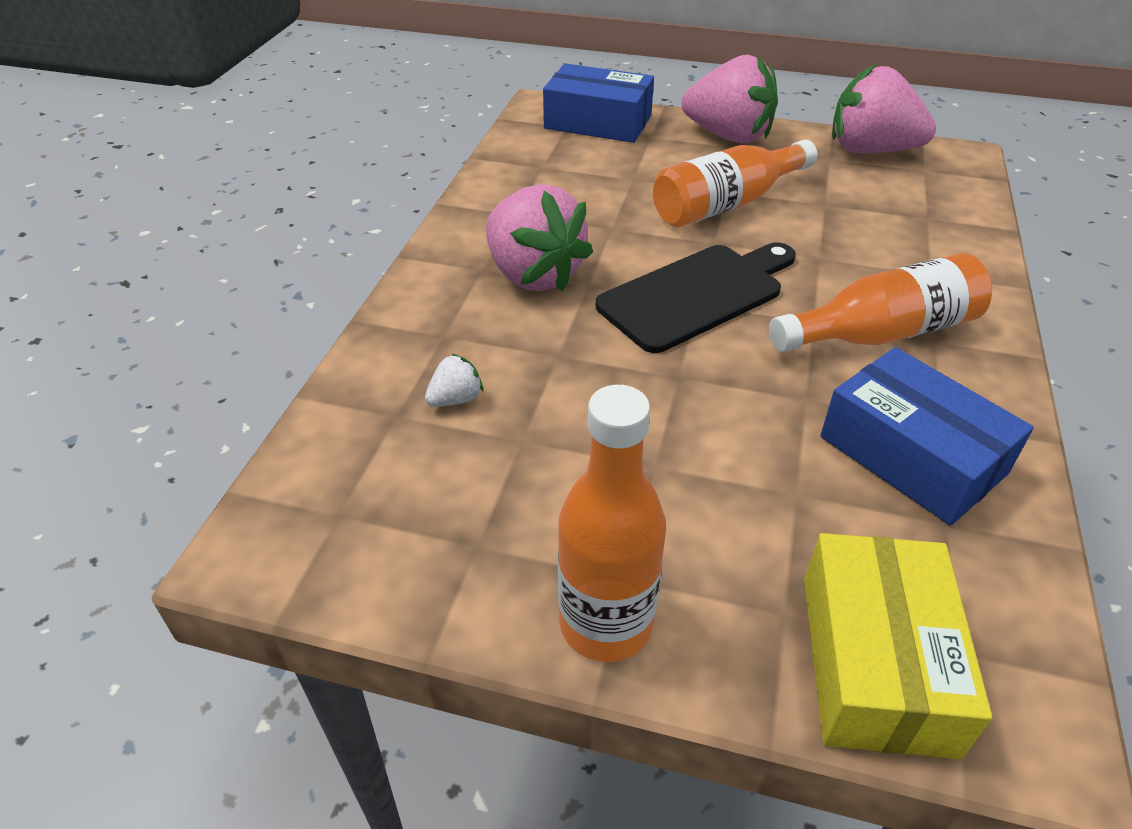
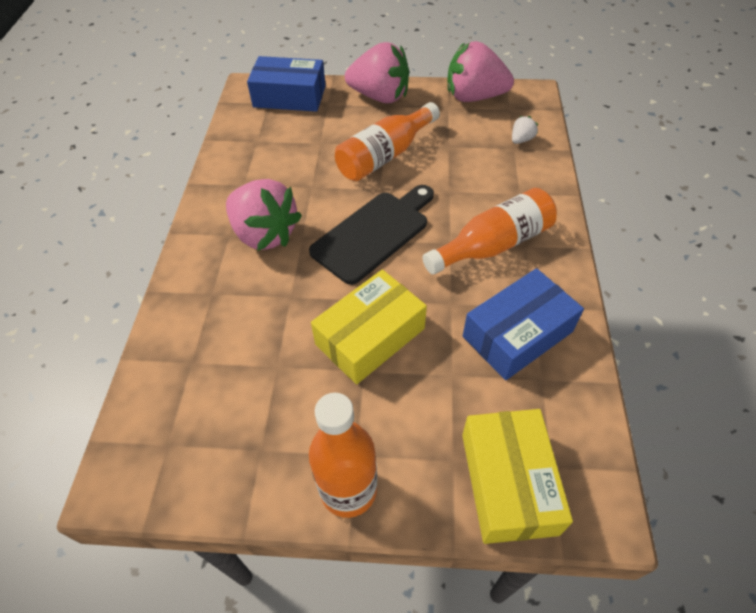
camera: 10 degrees left, 10 degrees up
(456, 399) = (229, 343): white strawberry -> white strawberry (521, 140)
(671, 422) = (370, 336): none -> yellow box
(911, 455) = (517, 334): blue box -> blue box turned 75 degrees counterclockwise

